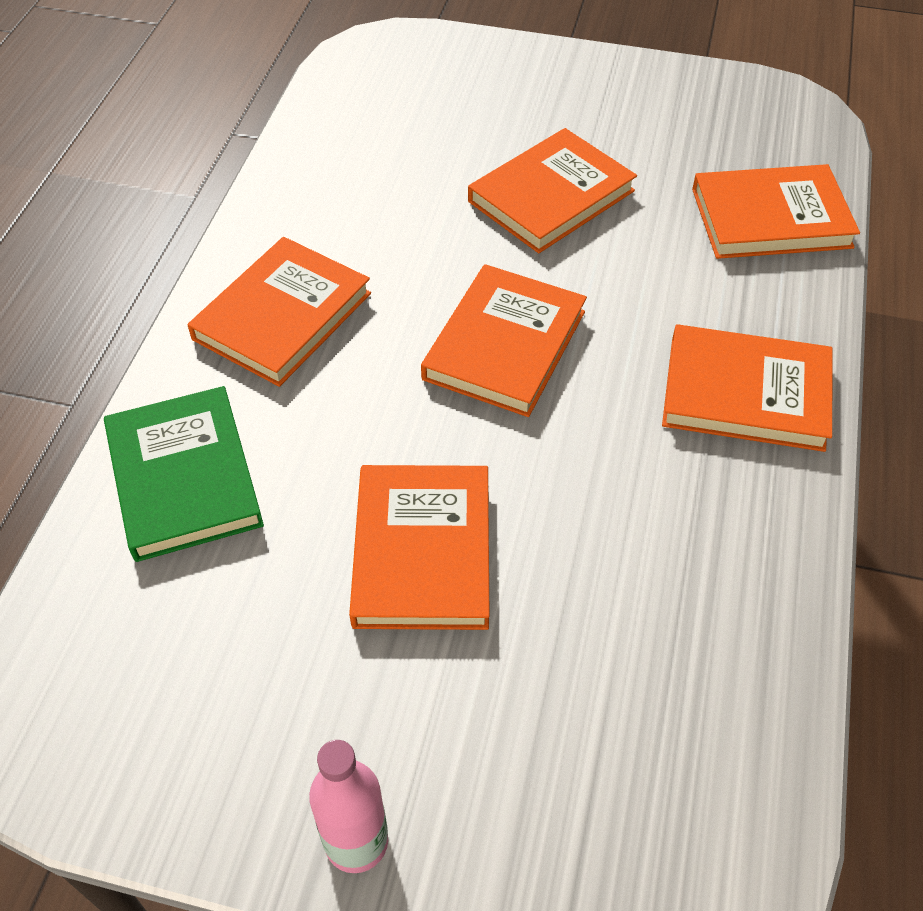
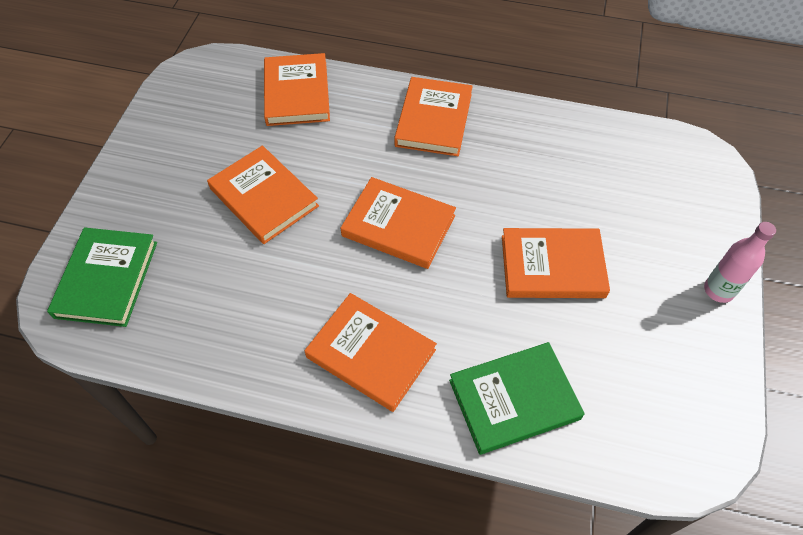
camera: 90 degrees left, 5 degrees up
(415, 75) = (106, 279): none -> green book

